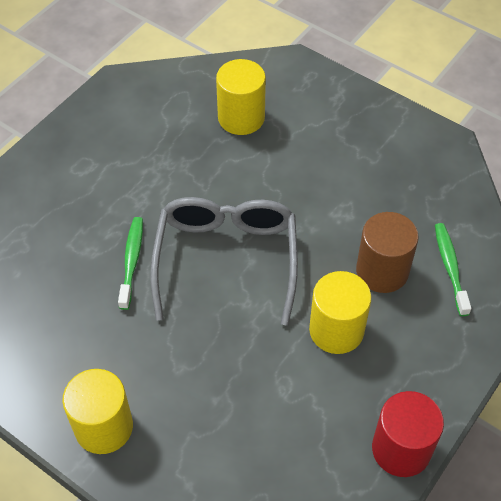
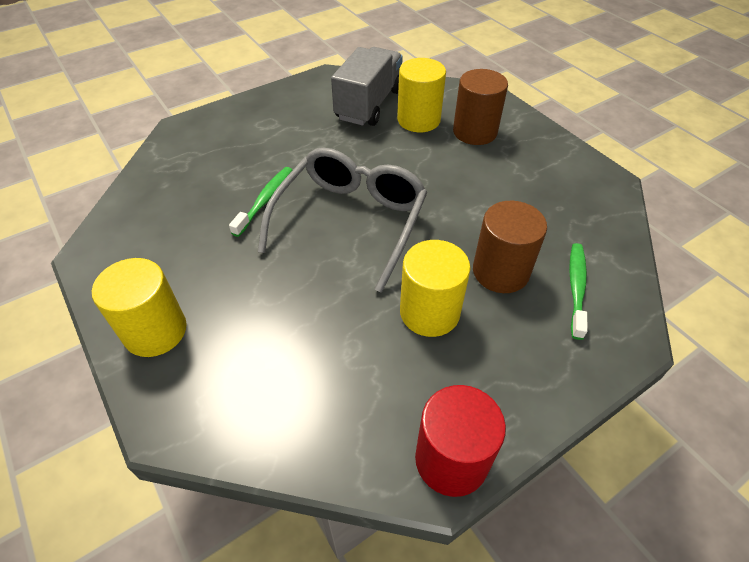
camera: 20 degrees right, 5 degrees down
(181, 111) = (369, 104): none -> grey truck
(303, 118) = (475, 132): none -> brown cylinder

